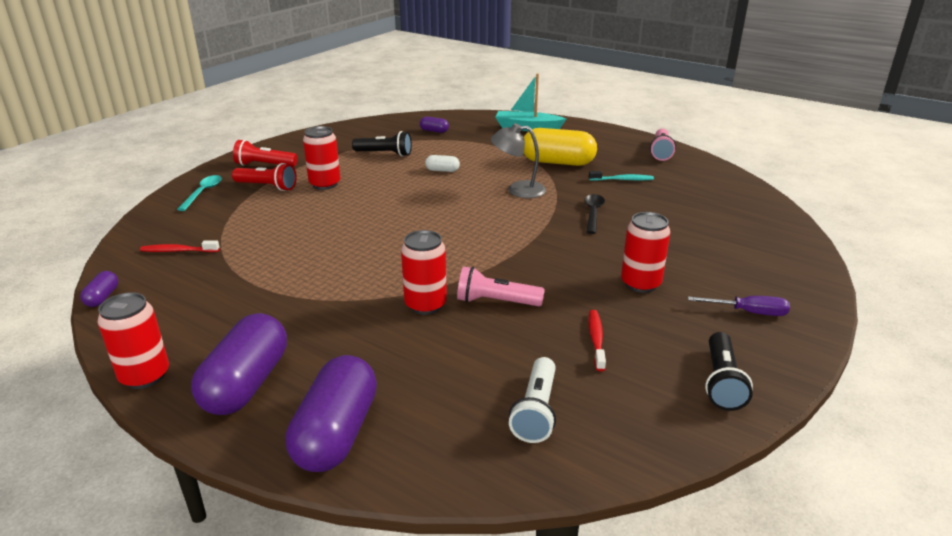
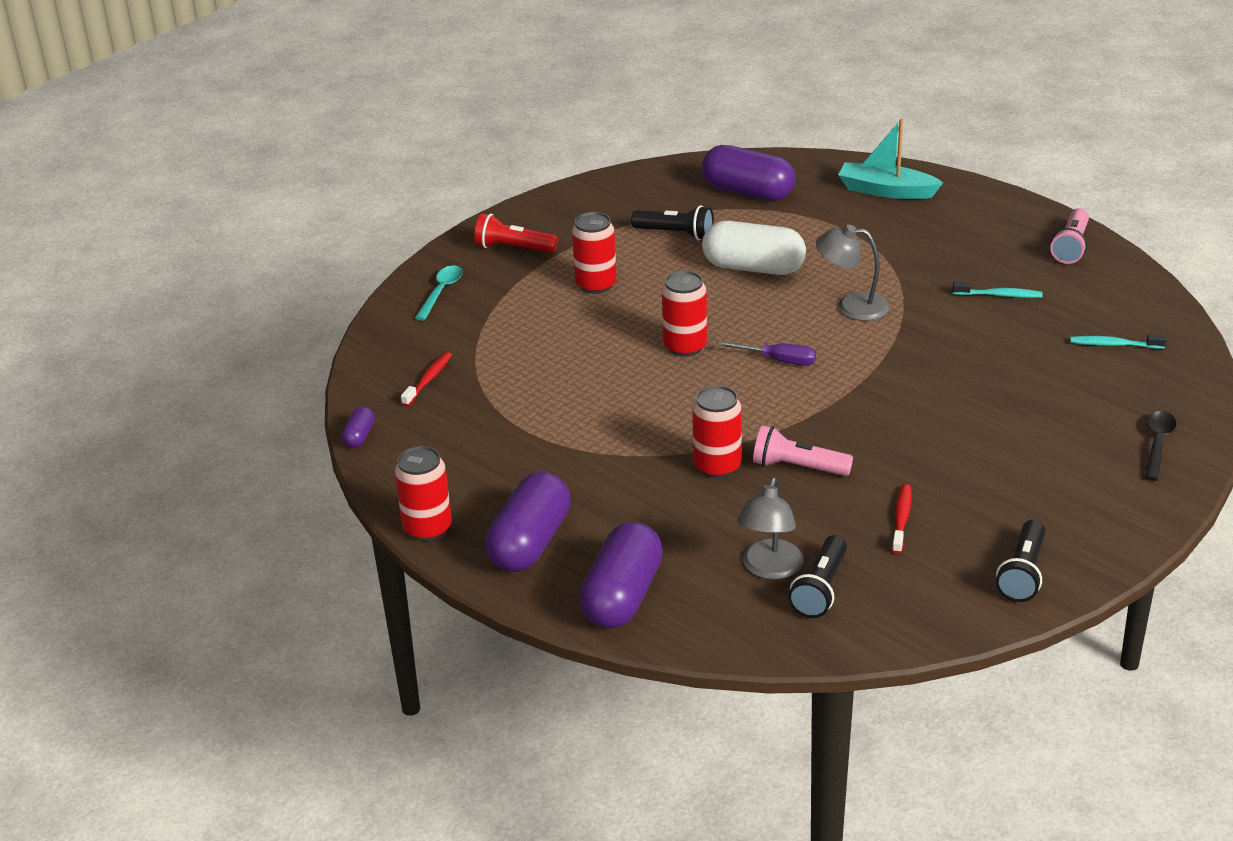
camera: 10 degrees right, 5 degrees up
(178, 251) = (428, 379): red toothbrush -> red toothbrush turned 105 degrees clockwise
(267, 187) = (521, 286): red flashlight -> none
(434, 131) = (748, 192): purple capsule -> purple capsule, size x2.20
(442, 170) = (753, 268): white capsule -> white capsule, size x2.20
(483, 394) = (770, 569): none -> grey lamp
(536, 411) = (820, 589): white flashlight -> black flashlight
(558, 162) = (916, 260): yellow capsule -> none
(593, 213) = (943, 350): black spoon -> black spoon (1157, 444)
(640, 284) = (973, 454): red can -> red can (685, 346)
(716, 205) = (1114, 345): none -> turquoise toothbrush
(748, 312) = (1088, 497): purple screwdriver -> purple screwdriver (778, 360)

